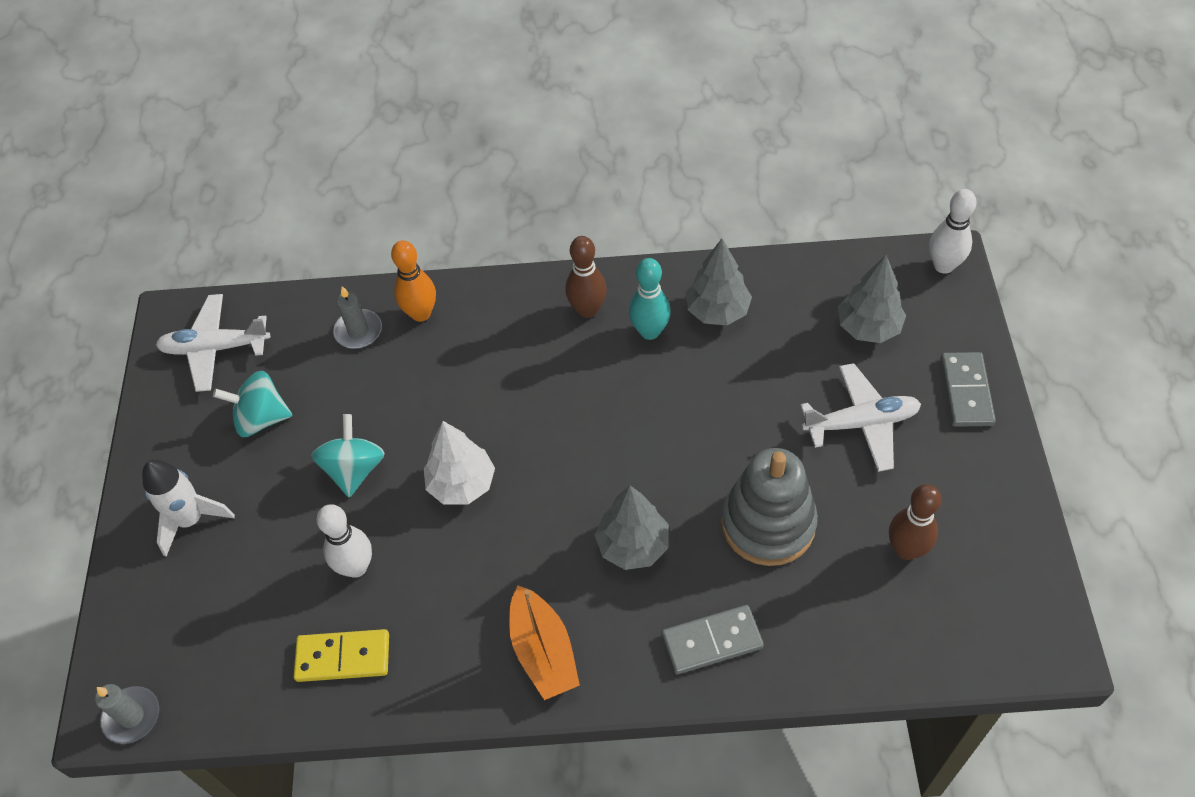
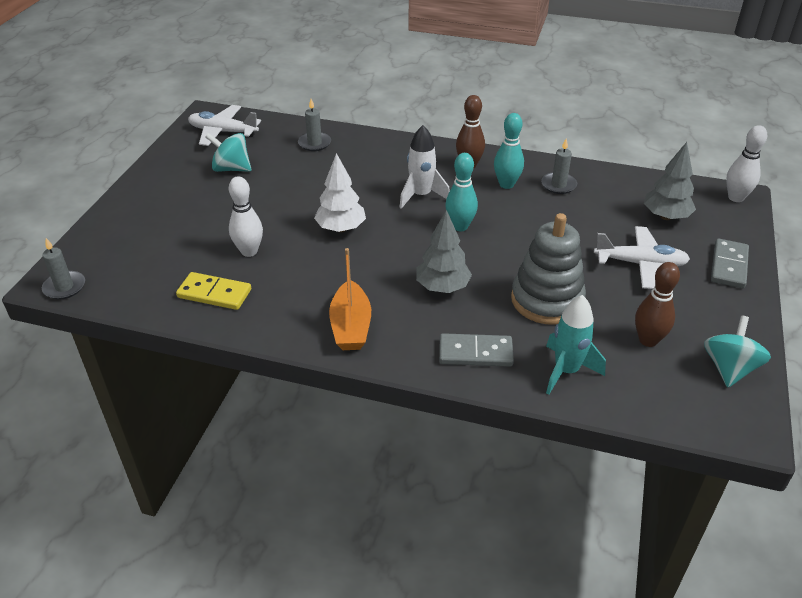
camera: 15 degrees right, 15 degrees down
(191, 520) = (160, 204): white rocket -> white rocket (421, 196)
(354, 469) = (275, 205): turquoise spinning top -> turquoise spinning top (729, 368)
(421, 313) = (358, 144): orange bowling pin -> none
(616, 429) = (460, 226): none -> turquoise bowling pin
(717, 311) = (558, 185): grey tree -> grey candle
(827, 632) = (566, 371): none -> turquoise rocket

